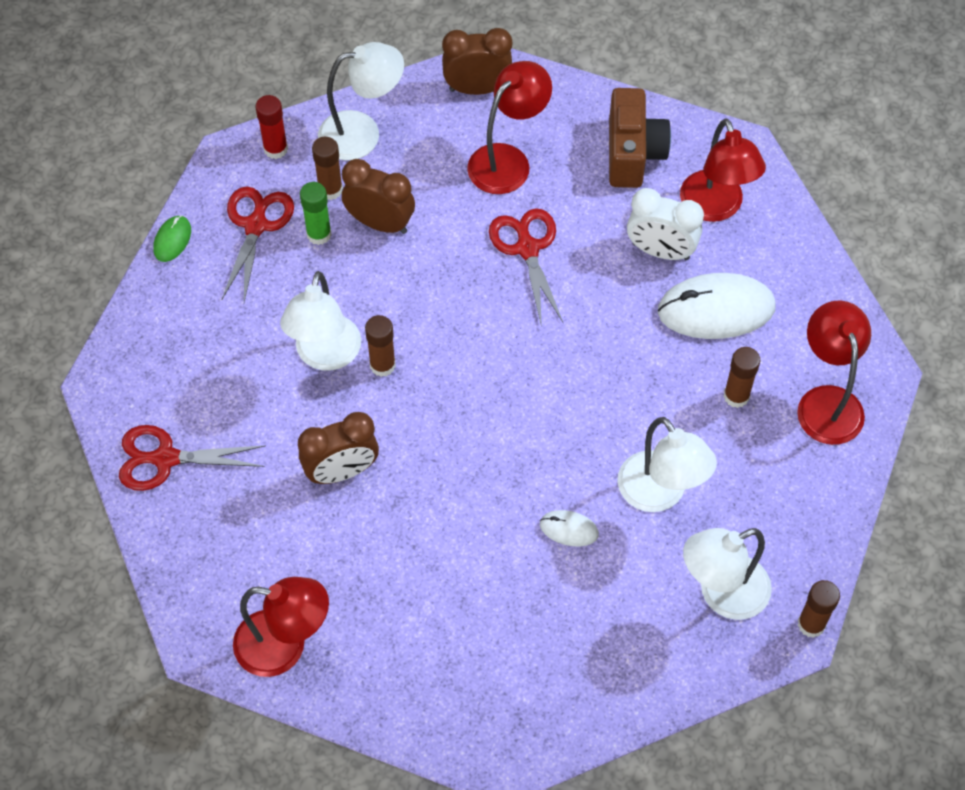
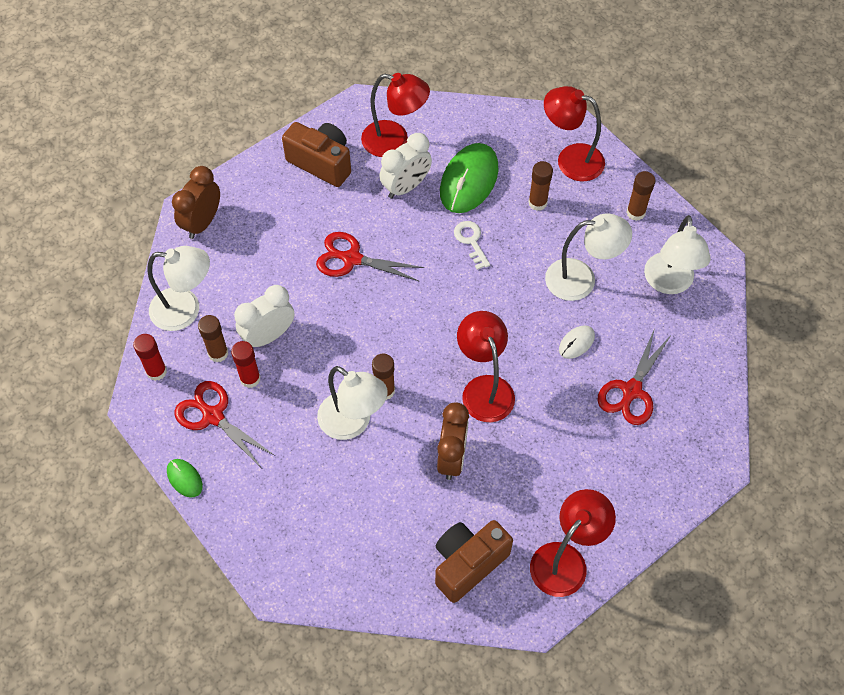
camera: 60 degrees left, 0 degrees up
(165, 458) = (369, 571): red scissors -> red scissors (631, 391)
(225, 549) = (468, 563): none -> brown camera
(319, 234) = (250, 378): green glue stick -> red glue stick
(362, 133) = (186, 310): white lamp -> white lamp turned 75 degrees clockwise
(380, 223) = (269, 336): brown clock -> white clock
(508, 160) = (274, 234): red lamp -> red lamp (484, 388)
(632, 354) = (471, 242): none -> white key
(716, 309) = (469, 180): white mouse -> green mouse
(811, 624) = (714, 248): brown glue stick -> brown glue stick (635, 212)

